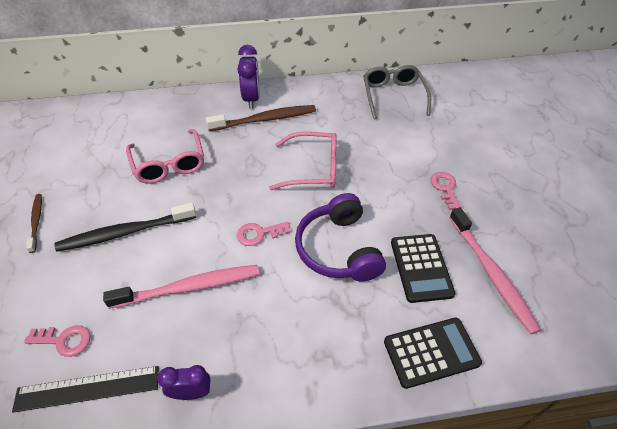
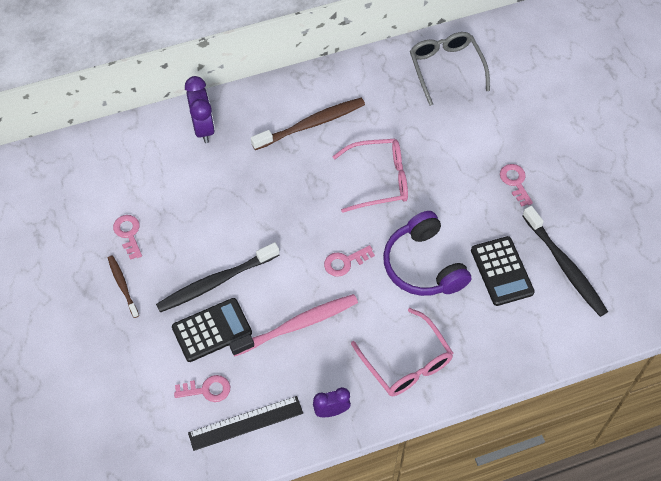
camera: 10 degrees left, 10 degrees up
(67, 179) = (128, 234): none -> pink key
(169, 164) = (227, 198): pink glasses -> pink glasses (406, 362)
(251, 99) = (287, 97): purple clock -> purple clock (203, 128)
(431, 352) = (519, 345): black calculator -> black calculator (212, 330)
(491, 273) = (565, 266): pink toothbrush -> black toothbrush

